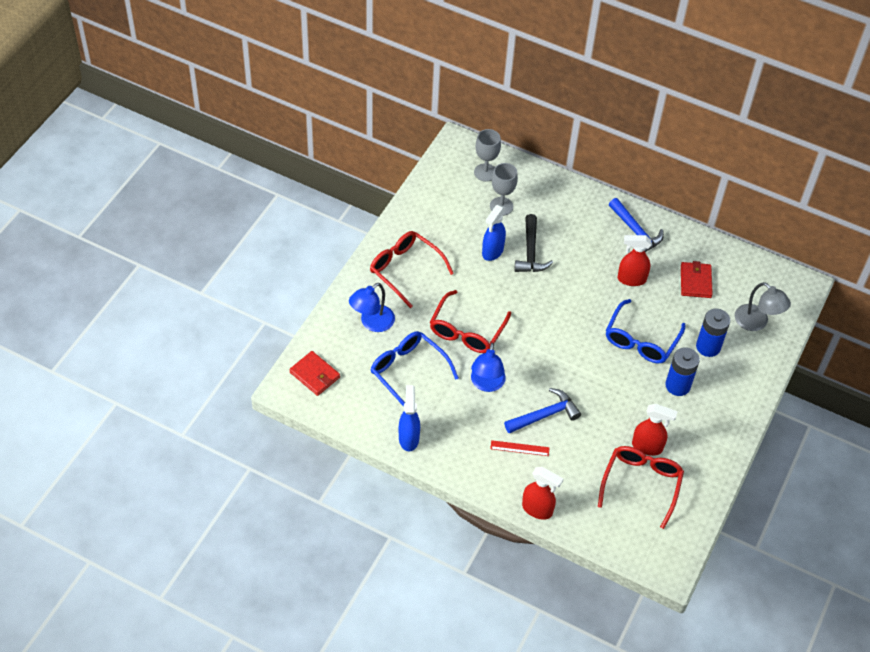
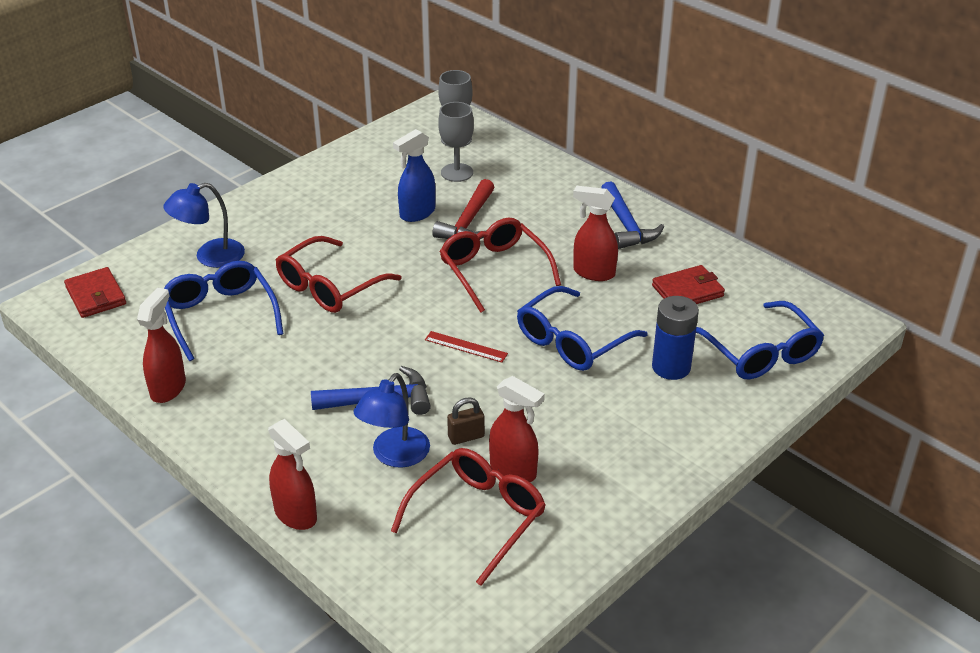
camera: 20 degrees right, 15 degrees down
(405, 270) = (291, 212): red glasses -> red glasses (494, 270)
(408, 438) = (168, 388): blue spray bottle -> red spray bottle
(486, 384) = (318, 349): blue lamp -> blue lamp (394, 456)
(519, 448) = (318, 432): red ruler -> red ruler (466, 346)
(530, 252) = (468, 222): black hammer -> red hammer
(609, 429) = (466, 437): none -> brown padlock
(677, 385) = (601, 404): blue battery -> none
(695, 281) = (687, 291): red wallet -> red wallet turned 45 degrees clockwise
(756, 322) = (760, 353): grey lamp -> blue glasses

